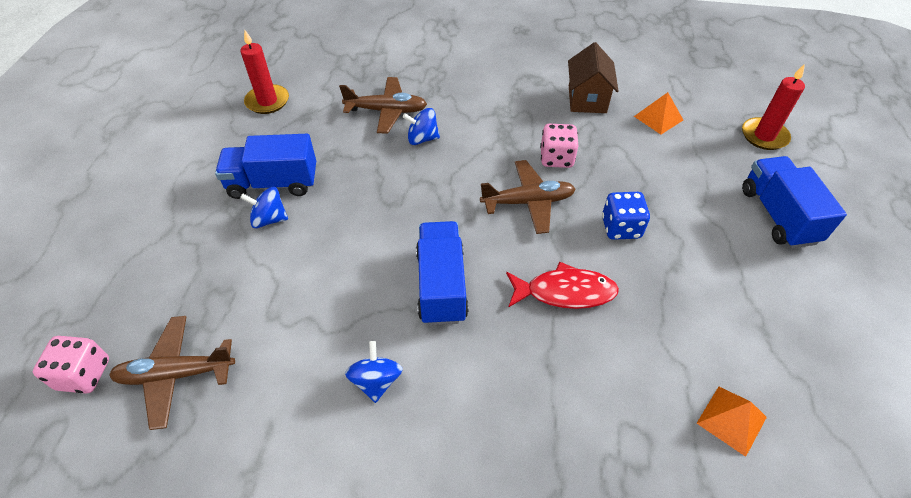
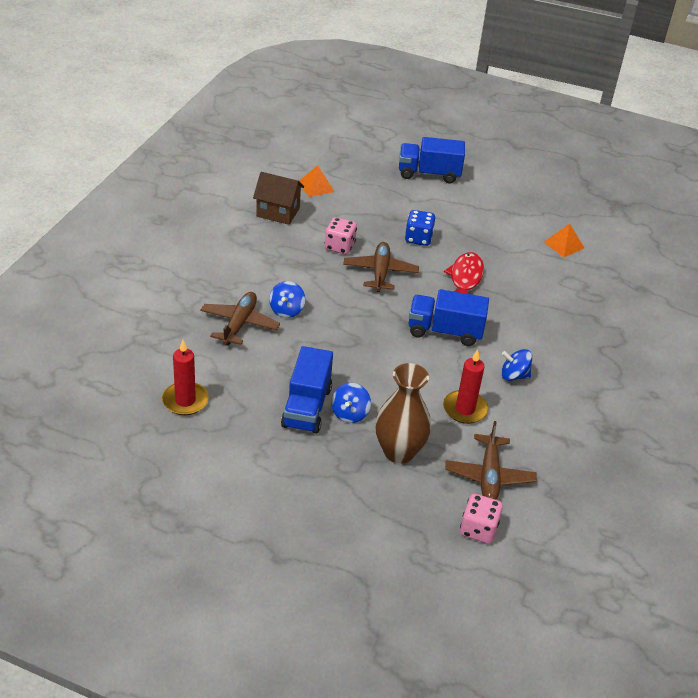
camera: 80 degrees left, 10 degrees down
(212, 273) = (399, 452): none -> brown vase
(764, 136) = (355, 150): red candle -> red candle (465, 409)

